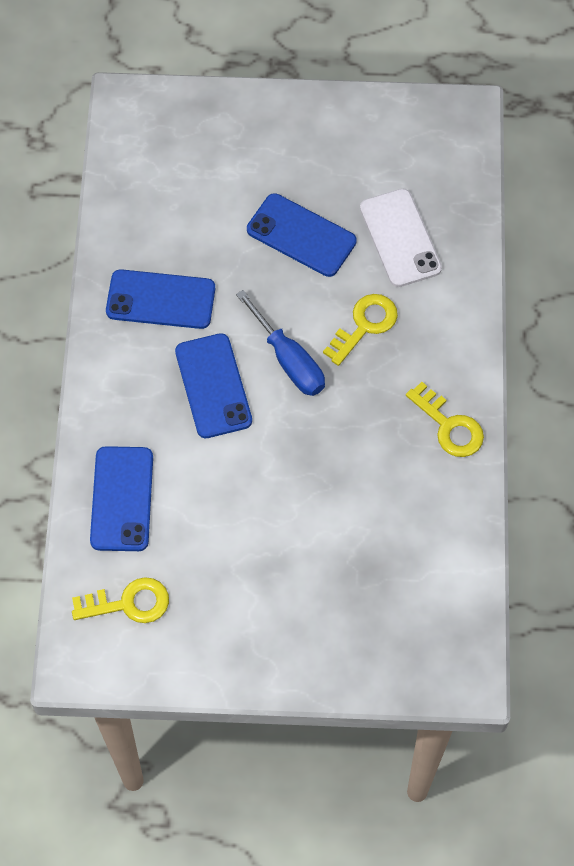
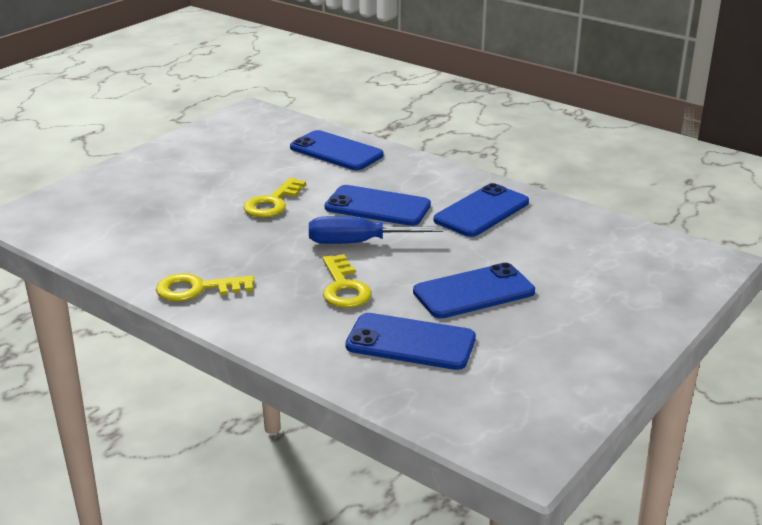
camera: 125 degrees right, 35 degrees down
(128, 603) = (262, 133): yellow key -> yellow key (272, 203)
(400, 238) = (410, 342): white phone -> blue phone

